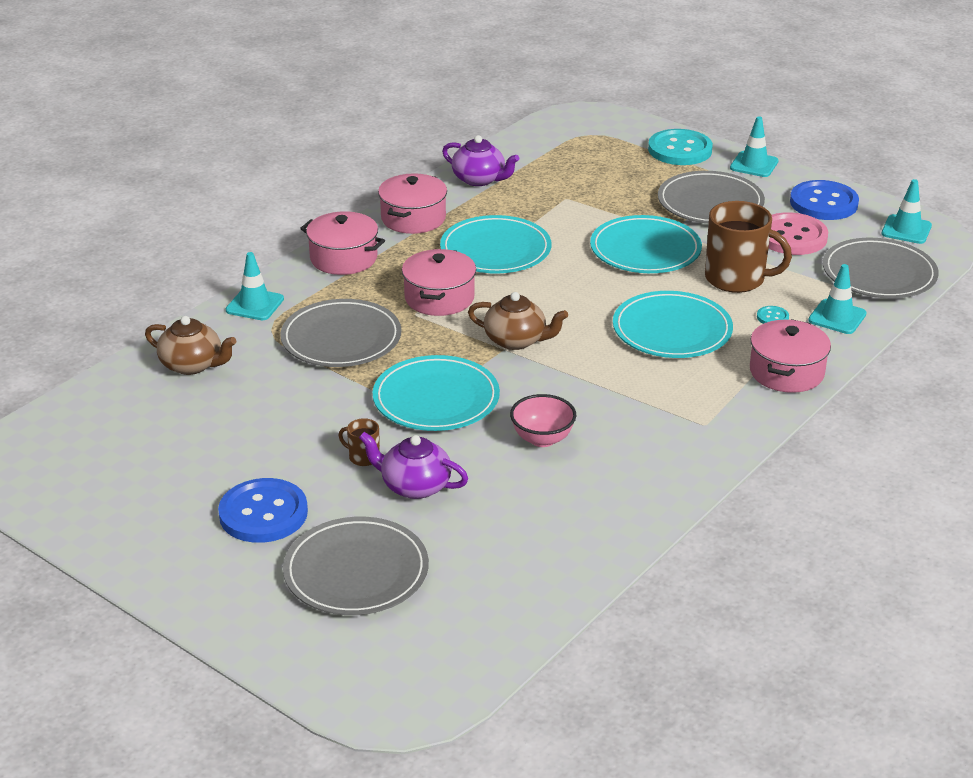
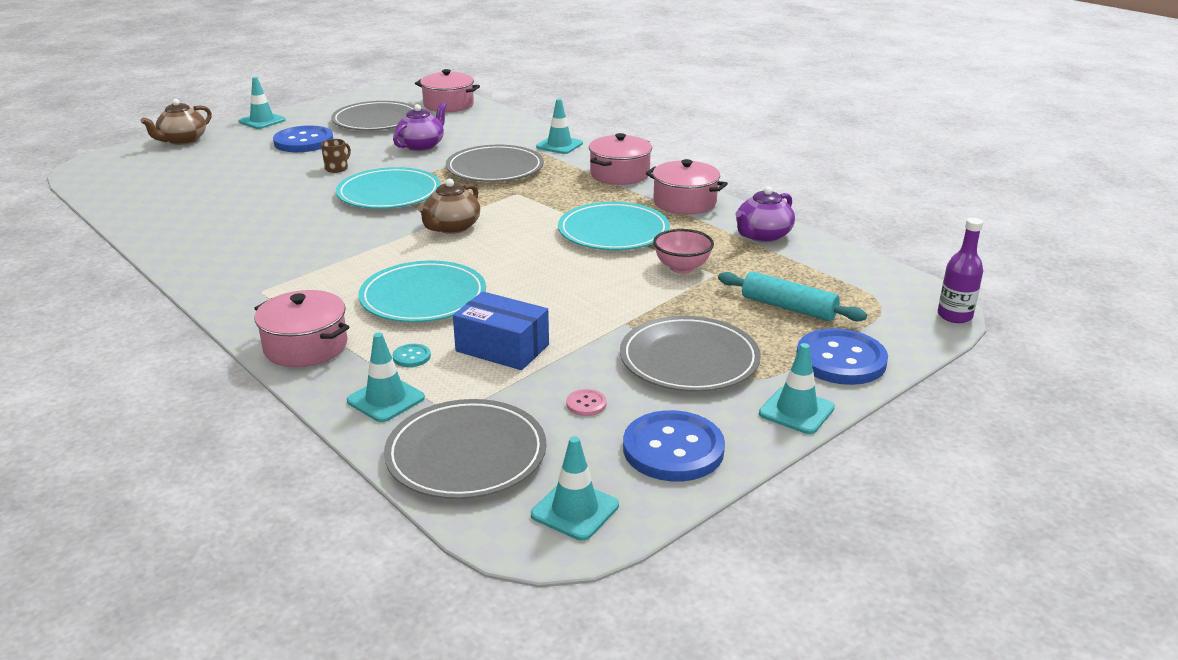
camera: 100 degrees right, 5 degrees down
(170, 584) = (262, 121): none -> turquoise traffic cone
(192, 365) = (488, 128): brown teapot -> brown teapot (182, 140)
(356, 571) = (219, 161): grey plate -> grey plate (376, 120)
(414, 486) = (289, 181): purple teapot -> purple teapot (421, 146)
(439, 298) = (538, 204): pink pot -> pink pot (448, 105)
(542, 439) = (303, 225): pink bowl -> pink bowl (682, 268)
(595, 110) = (954, 316): none -> purple bottle
(611, 168) = (788, 307): none -> turquoise rolling pin
(645, 250) = (587, 304): turquoise plate -> none
(680, 150) = (841, 360): turquoise button -> blue button
(736, 279) = (502, 348): brown mug -> blue box
(792, 237) = (586, 404): pink button -> pink button, size x0.42

